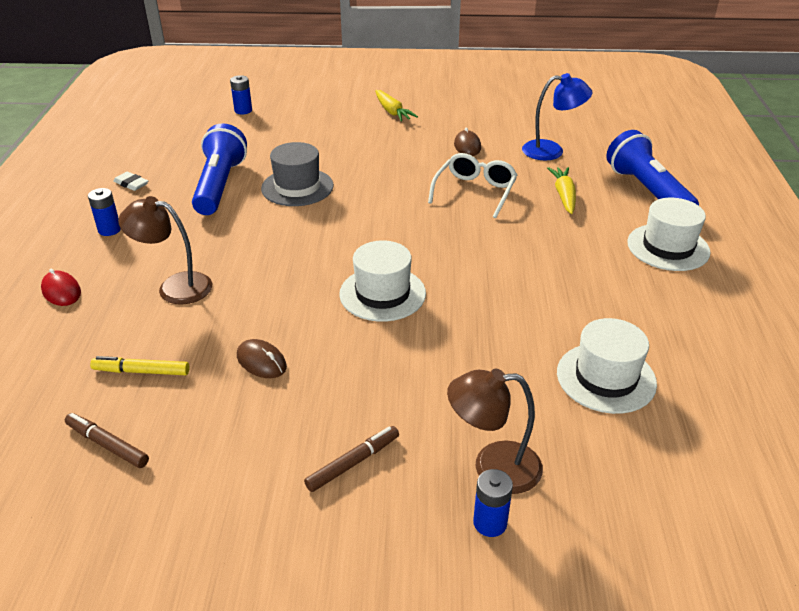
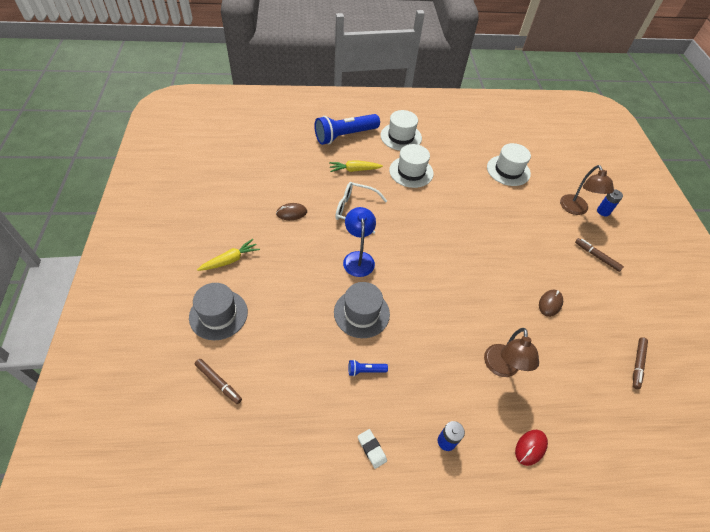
camera: 100 degrees left, 15 degrees up
(131, 184) = (371, 449): white eraser -> white eraser turned 60 degrees counterclockwise
(141, 371) = (582, 364): yellow marker -> none
(220, 185) = (365, 370): blue flashlight -> blue flashlight, size x0.41
(243, 110) = (218, 382): blue battery -> brown marker
(320, 108) = (218, 314): none -> grey hat
(382, 294) = (474, 253): white hat -> white hat (411, 172)
(551, 151) = (297, 170): blue lamp -> blue lamp (358, 258)

